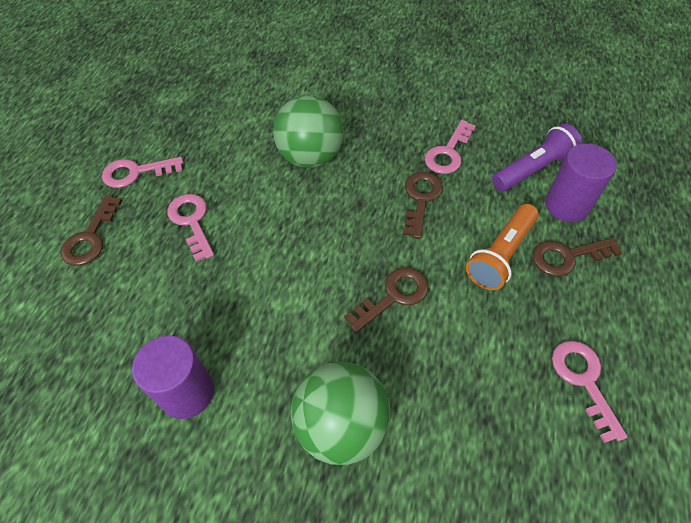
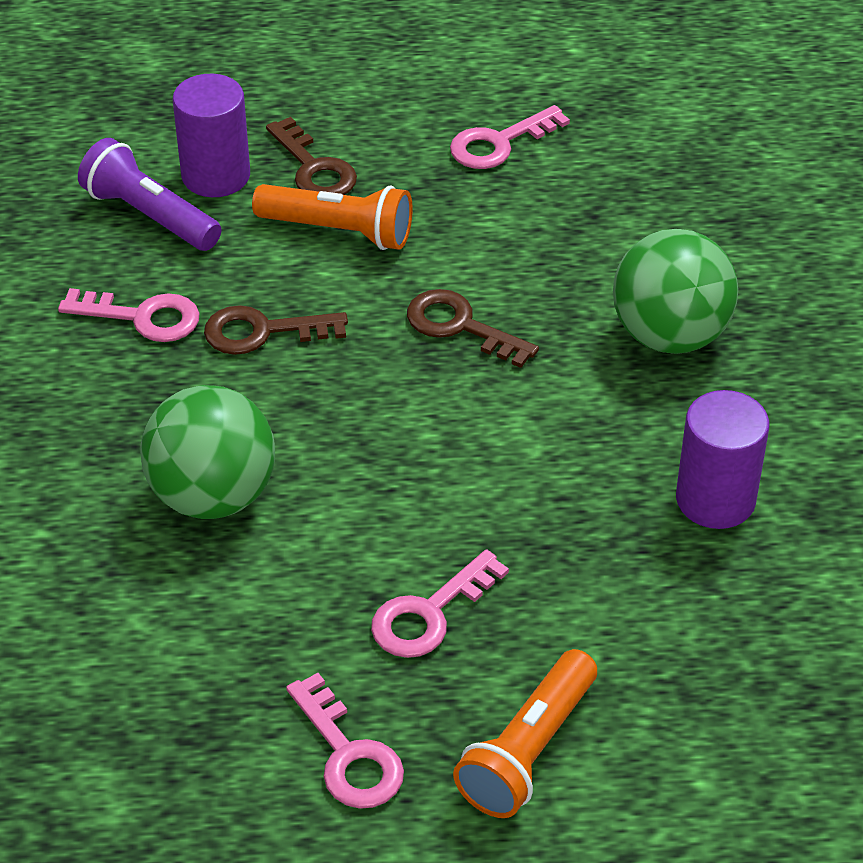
camera: 110 degrees left, 10 degrees down
(90, 238) = (527, 751): brown key -> orange flashlight

